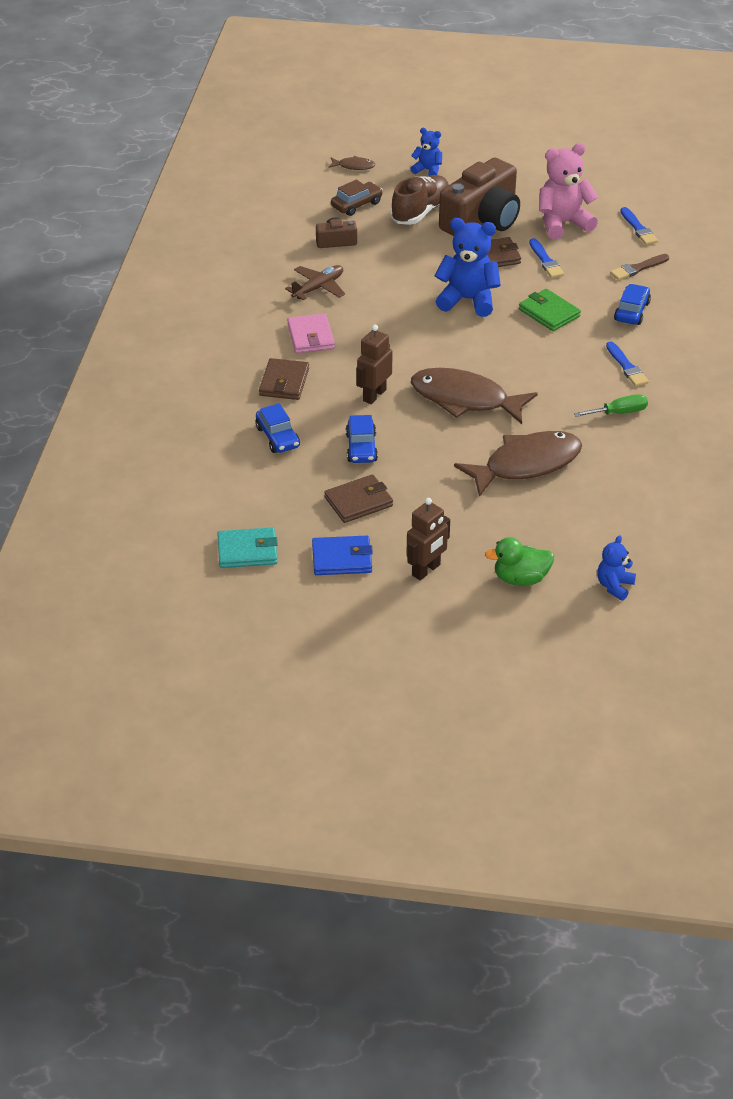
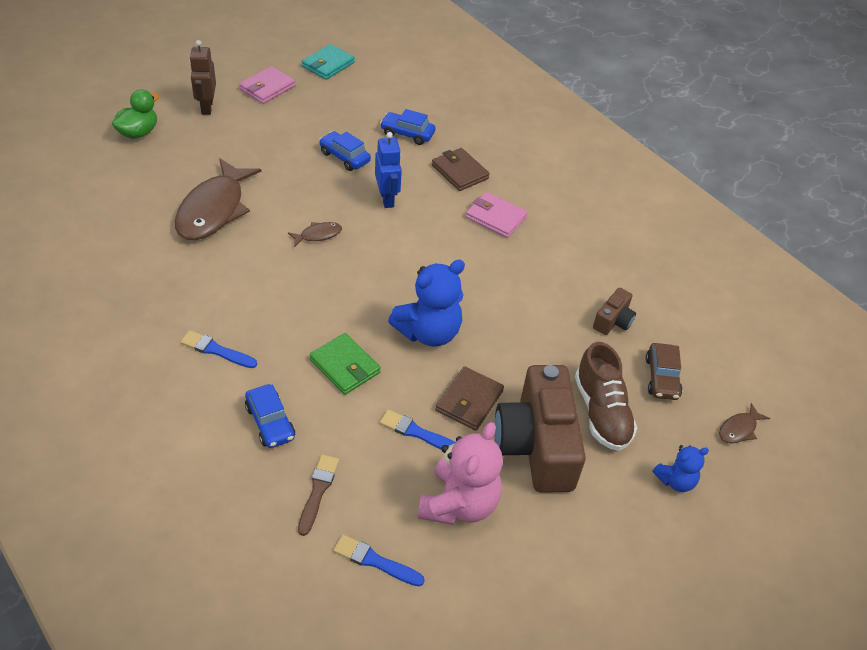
camera: 130 degrees right, 5 degrees up
(318, 287) = (555, 264): brown plane -> none
(342, 559) = (267, 88): blue wallet -> pink wallet
(358, 502) = (300, 123): brown wallet -> none
(374, 395) = (387, 199): brown robot -> blue robot
(465, 399) = (318, 235): brown fish -> brown fish, size x0.43
(549, 313) = (345, 366): green wallet -> green wallet turned 45 degrees clockwise
(614, 586) = (66, 160): blue teddy bear -> none
(619, 412) = (181, 297): green screwdriver -> none

